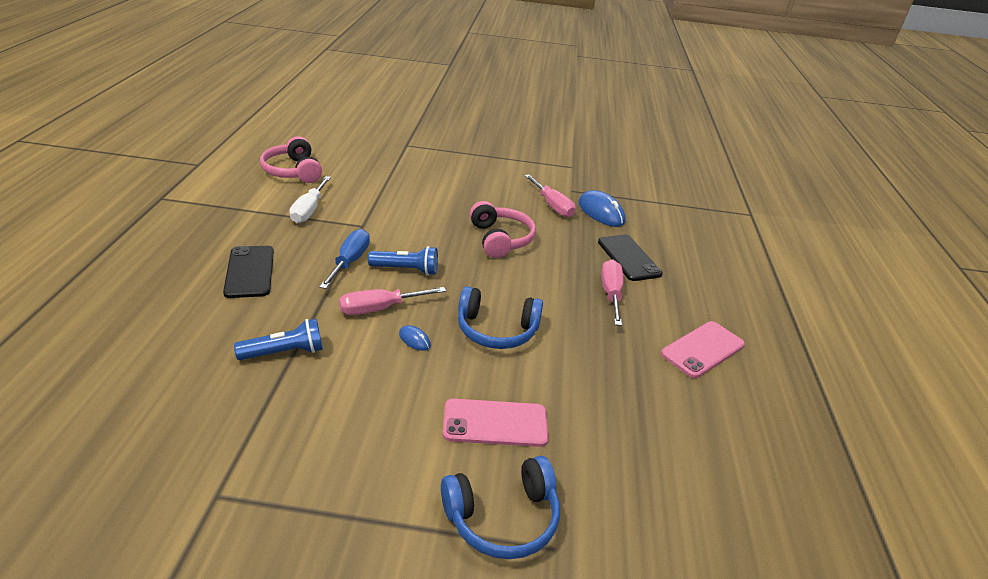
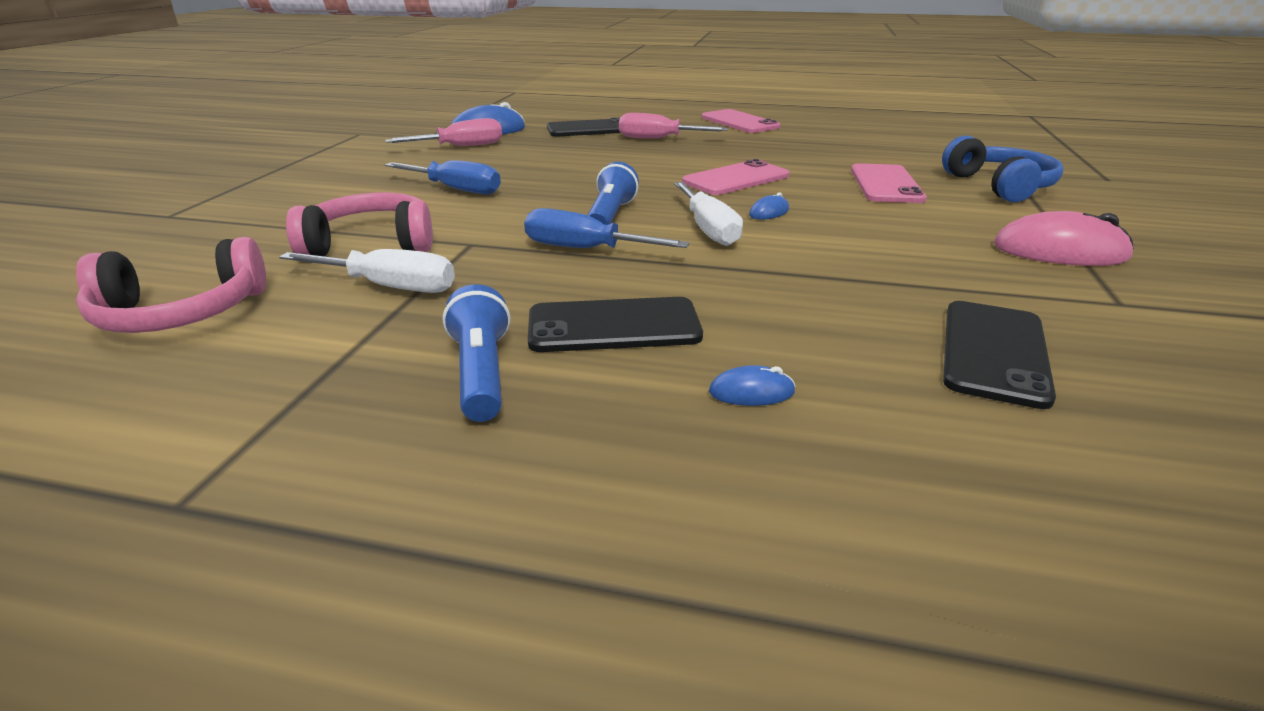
camera: 80 degrees left, 5 degrees down
(173, 308) = (751, 392): none -> blue mouse
(175, 402) = (994, 352): none -> black phone
(285, 352) = (831, 282): blue flashlight -> blue flashlight (481, 373)
(317, 498) = (1060, 251): none -> pink mouse
(380, 309) = (708, 229): pink screwdriver -> white screwdriver
(454, 213) = (456, 189): none -> blue screwdriver
(496, 330) = (736, 179): blue headphones -> pink phone
(501, 239) = (538, 170): pink headphones -> pink headphones (371, 244)

